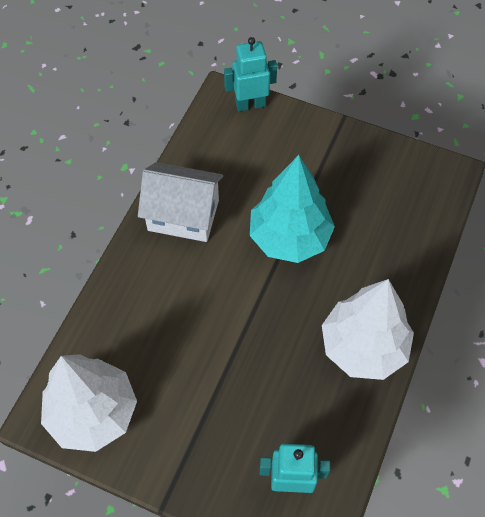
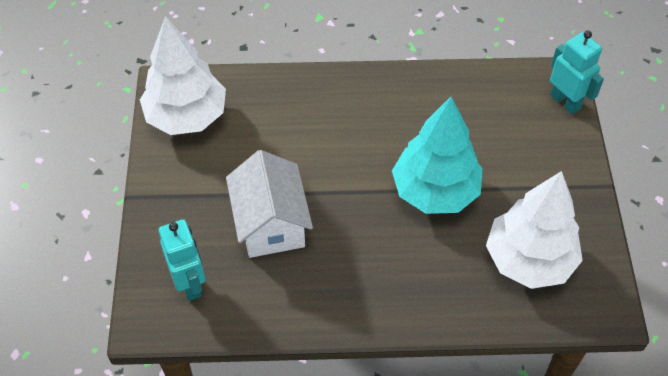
camera: 65 degrees right, 5 degrees down
(183, 215) = (407, 100): white house -> white house (271, 224)
(363, 347) = (352, 296): white tree -> white tree (529, 259)

